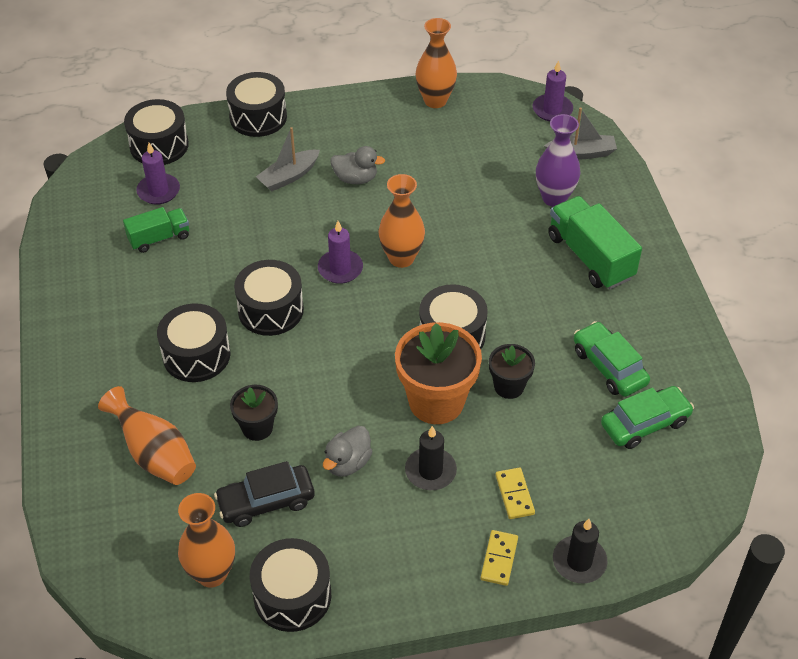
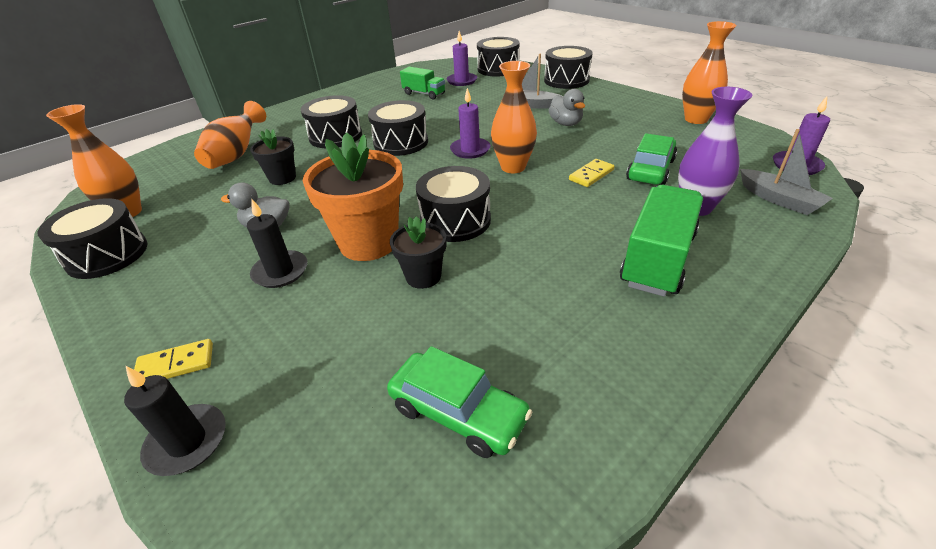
camera: 60 degrees right, 10 degrees down
(266, 501) = (208, 207): black car -> none
(514, 495) = (275, 339): yellow domino -> yellow domino (591, 175)
(609, 366) = (520, 338): green car -> green car (650, 170)

